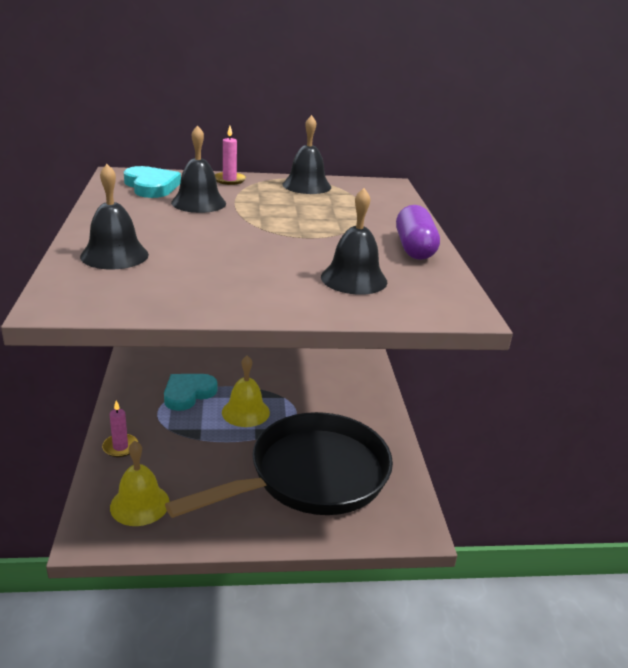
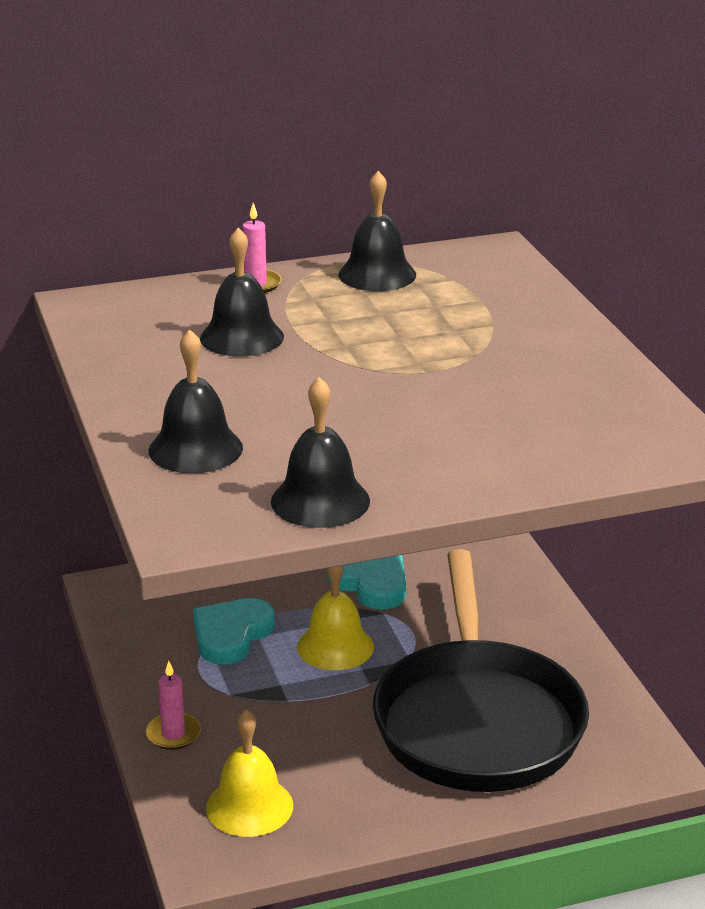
camera: 10 degrees left, 0 degrees up
(151, 186) = (149, 318): turquoise heart -> turquoise heart (370, 583)
(311, 476) = (477, 720): black pan -> black pan turned 135 degrees clockwise
(354, 279) = (533, 428): black bell -> black bell (320, 501)
(414, 248) = (588, 363): purple capsule -> none

